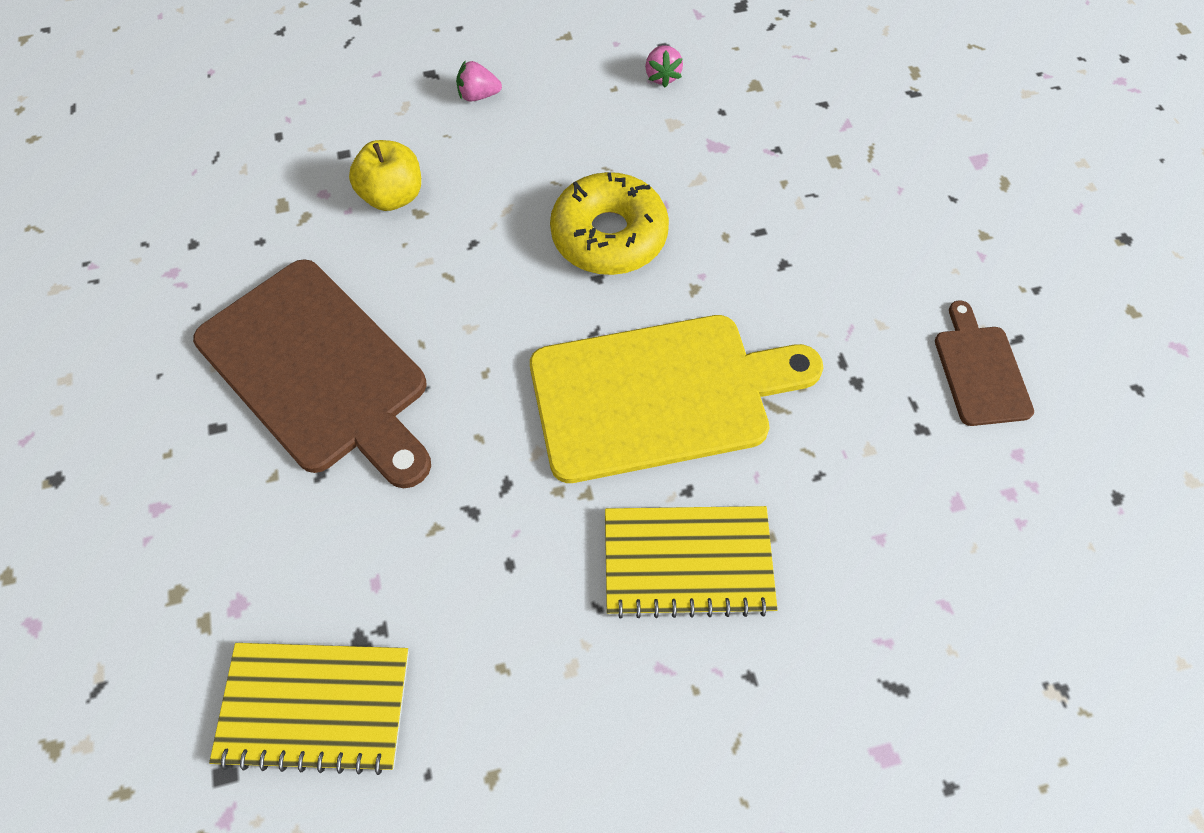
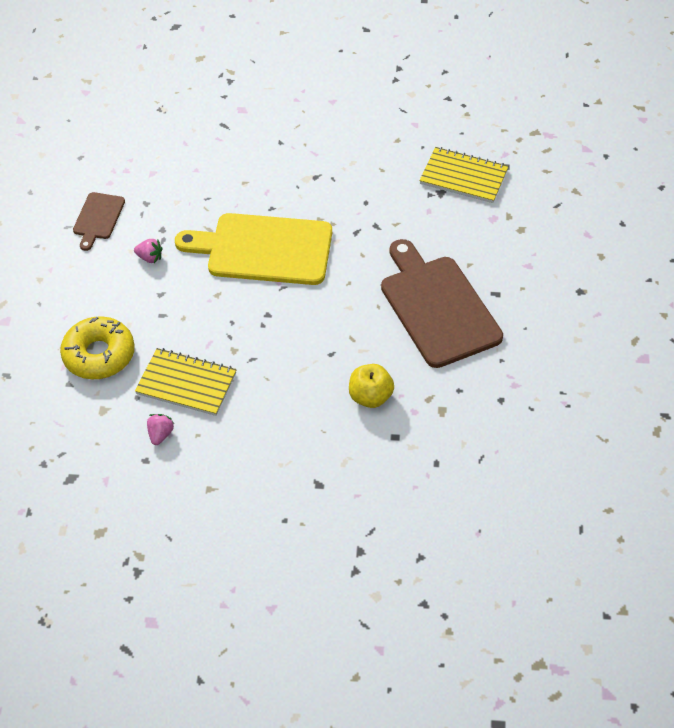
camera: 160 degrees left, 10 degrees down
(478, 96) = (291, 455): pink strawberry -> pink strawberry (150, 258)
(609, 235) = (249, 336): yellow donut -> yellow donut (99, 355)
(687, 562) = (286, 183): yellow notebook -> yellow notebook (186, 383)

